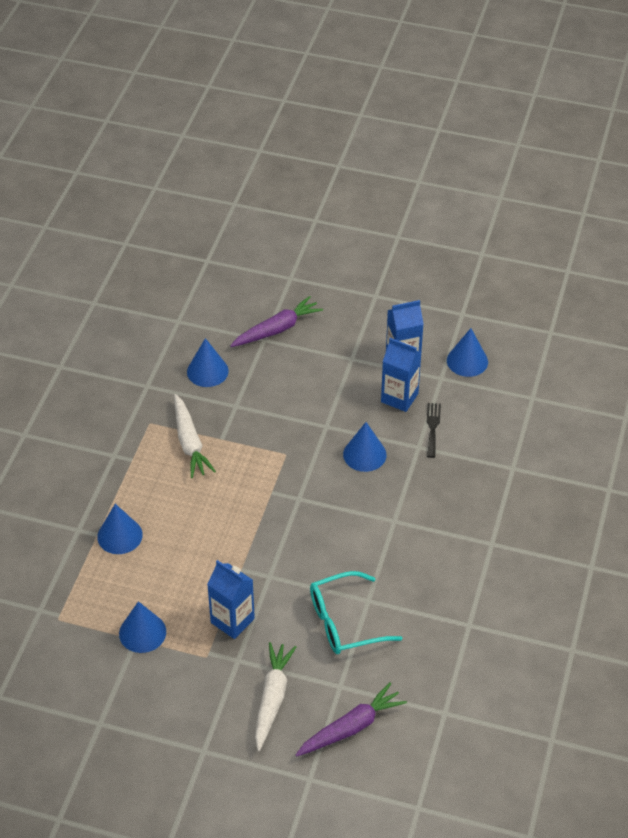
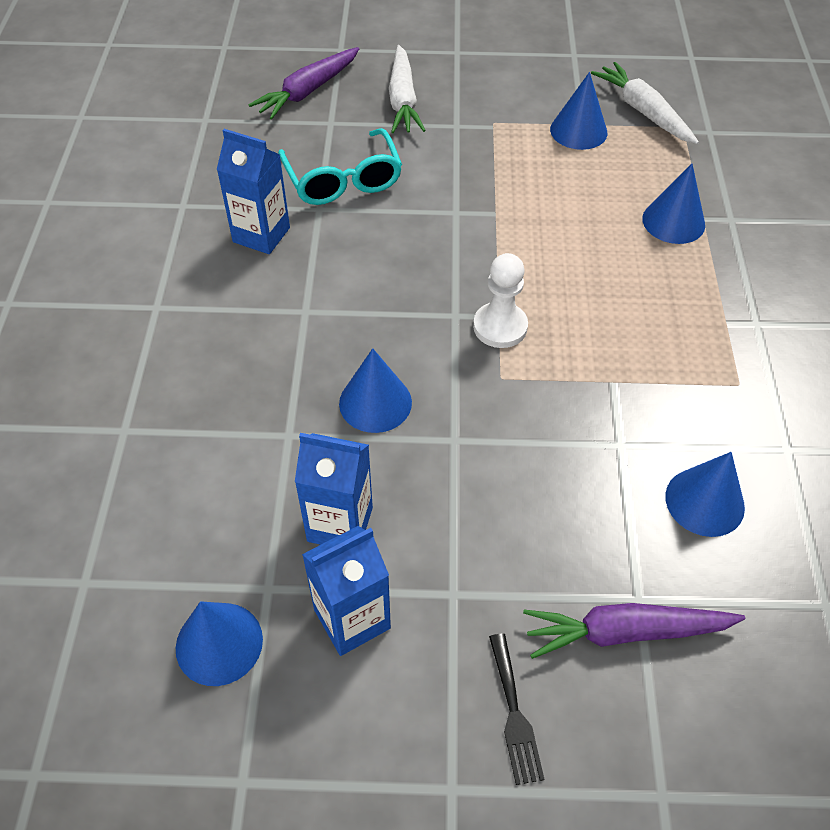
camera: 165 degrees right, 5 degrees up
(189, 442) = (658, 365): white carrot -> white carrot (643, 112)
(232, 620) = (480, 159): blue carton -> blue carton (261, 235)
(273, 484) = (500, 327): none -> white pawn
(277, 329) = (625, 632): purple carrot -> purple carrot turned 45 degrees clockwise
(344, 622) = (343, 180): turquoise glasses -> turquoise glasses turned 105 degrees clockwise
(432, 427) = (269, 476): black fork -> black fork (514, 714)

